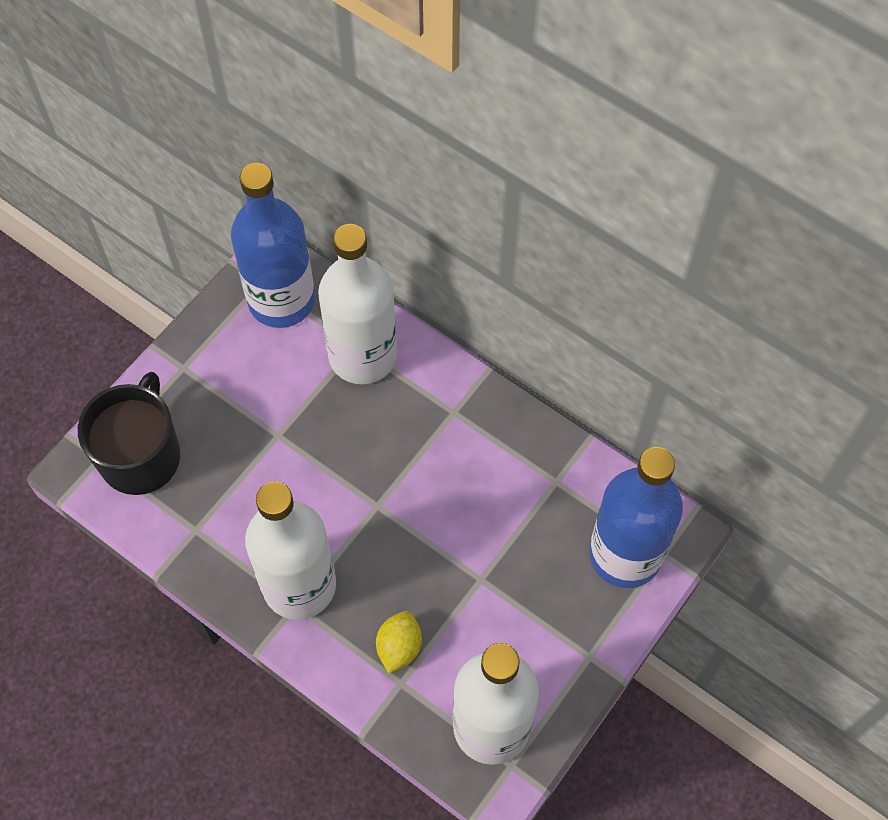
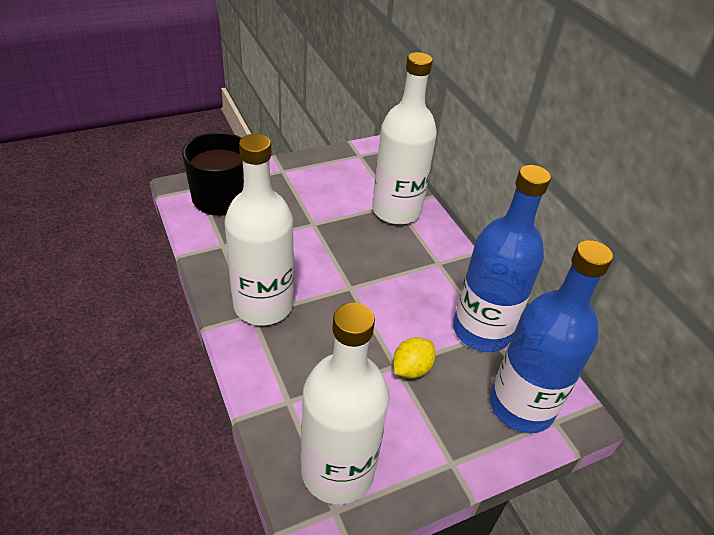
camera: 25 degrees right, 20 degrees down
(281, 300) = (365, 167): blue bottle -> blue bottle (481, 330)
(399, 647) = (304, 377): yellow lemon -> yellow lemon (411, 369)

